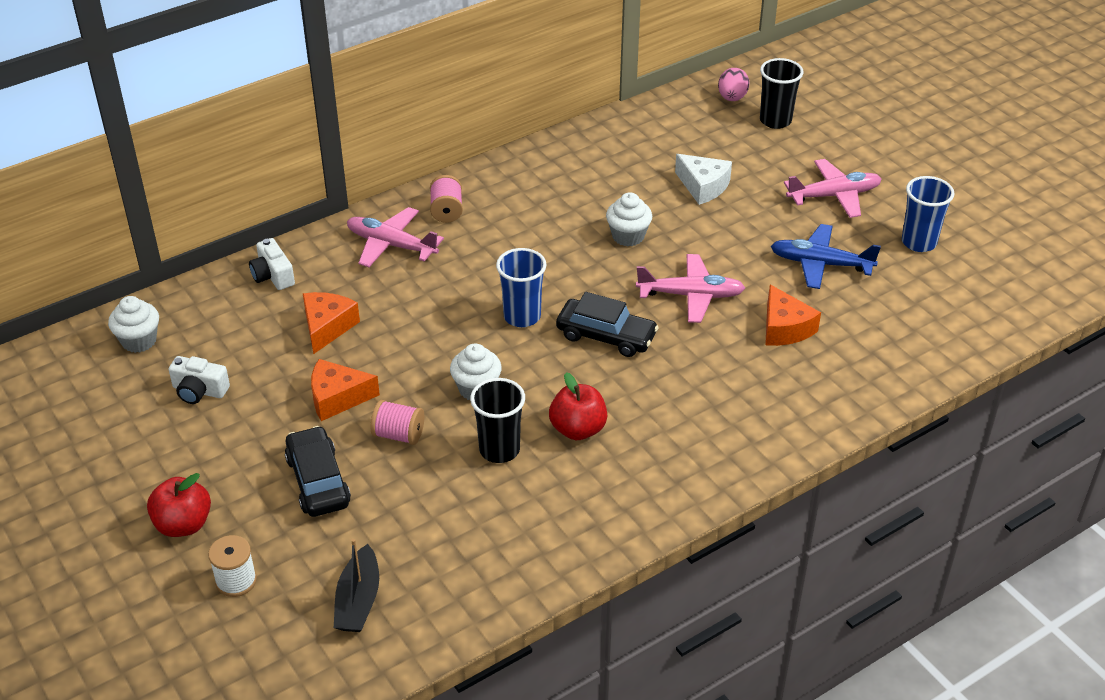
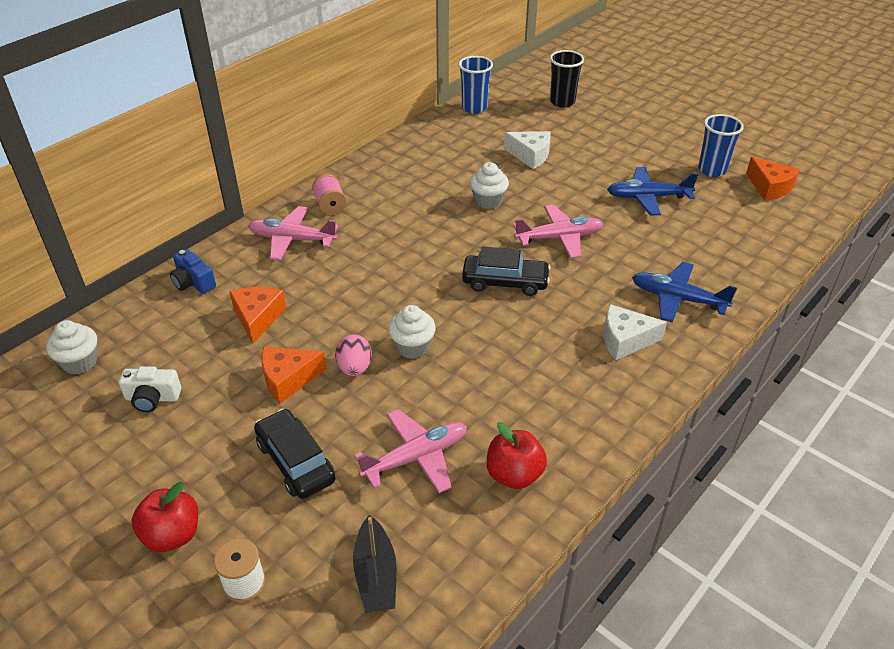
camera: 15 degrees left, 0 degrees up
(273, 275) = (193, 282): white camera -> blue camera
(399, 435) = (357, 402): pink spool -> none
(499, 450) = (454, 397): black cup -> none
(522, 316) = (427, 278): blue cup -> blue cup (474, 108)
(578, 429) = (515, 365): red apple -> red apple (514, 474)
(710, 425) = (625, 340): none -> white cheese
(732, 98) = (522, 91): pink egg -> pink egg (354, 368)
(784, 328) = (645, 250): orange cheese -> orange cheese (769, 187)
(793, 391) = (677, 298): none -> blue plane
(834, 195) = (632, 147): pink plane -> pink plane (416, 457)

